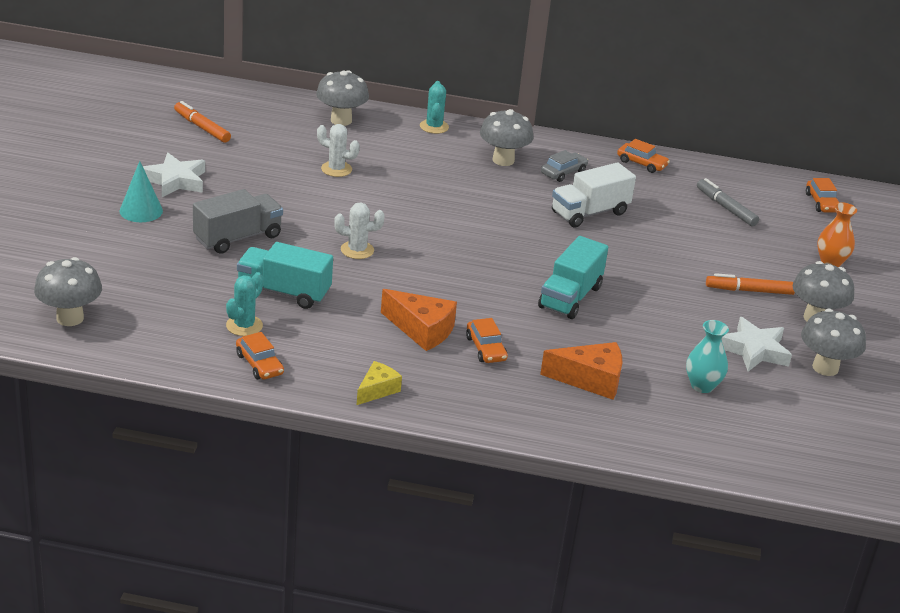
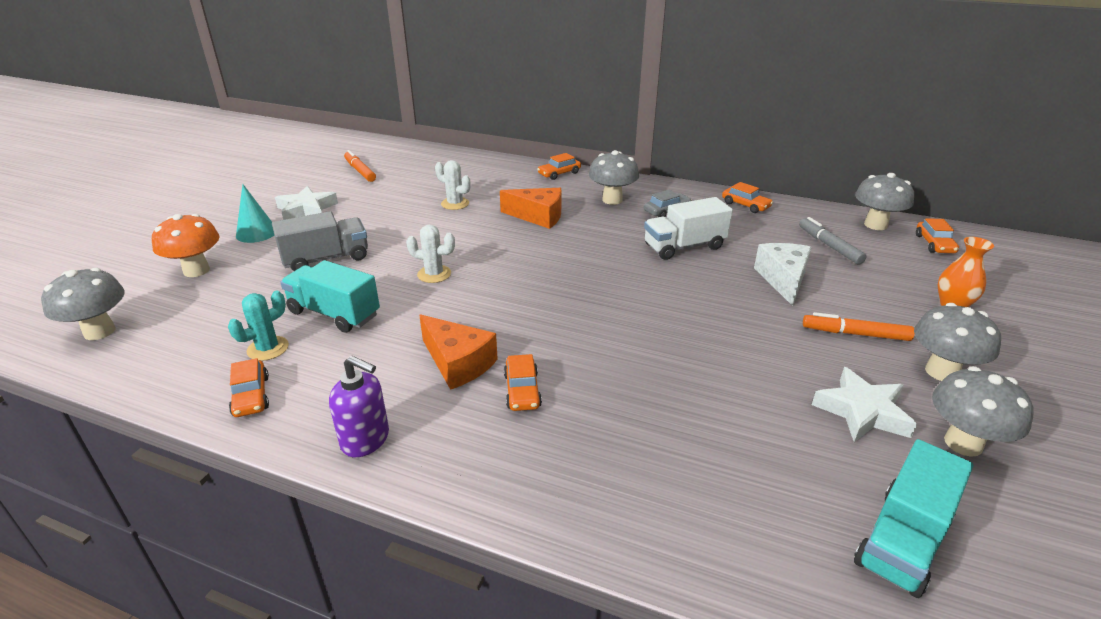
camera: 15 degrees right, 0 degrees up
(111, 255) = (196, 270): none -> orange mushroom
(341, 120) = (480, 168): grey mushroom -> grey mushroom (875, 225)
(377, 390) = (366, 439): yellow cheese -> purple soap dispenser
(434, 127) = (559, 173): turquoise cactus -> orange car
(570, 297) = (641, 332): turquoise truck -> turquoise truck (902, 540)
(590, 380) = (639, 442): orange cheese -> orange cheese (538, 216)
(686, 244) = (783, 279): none -> white cheese
(702, 386) = (789, 460): turquoise vase -> none

